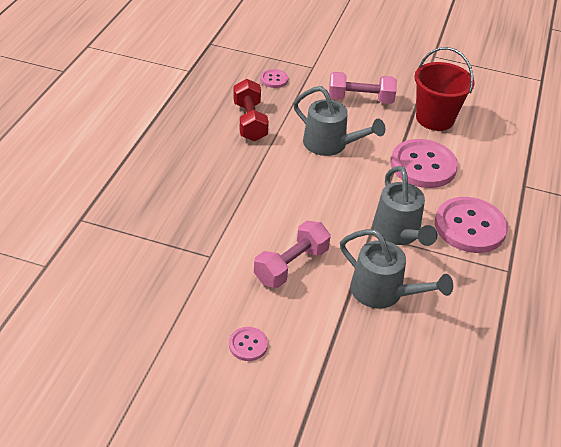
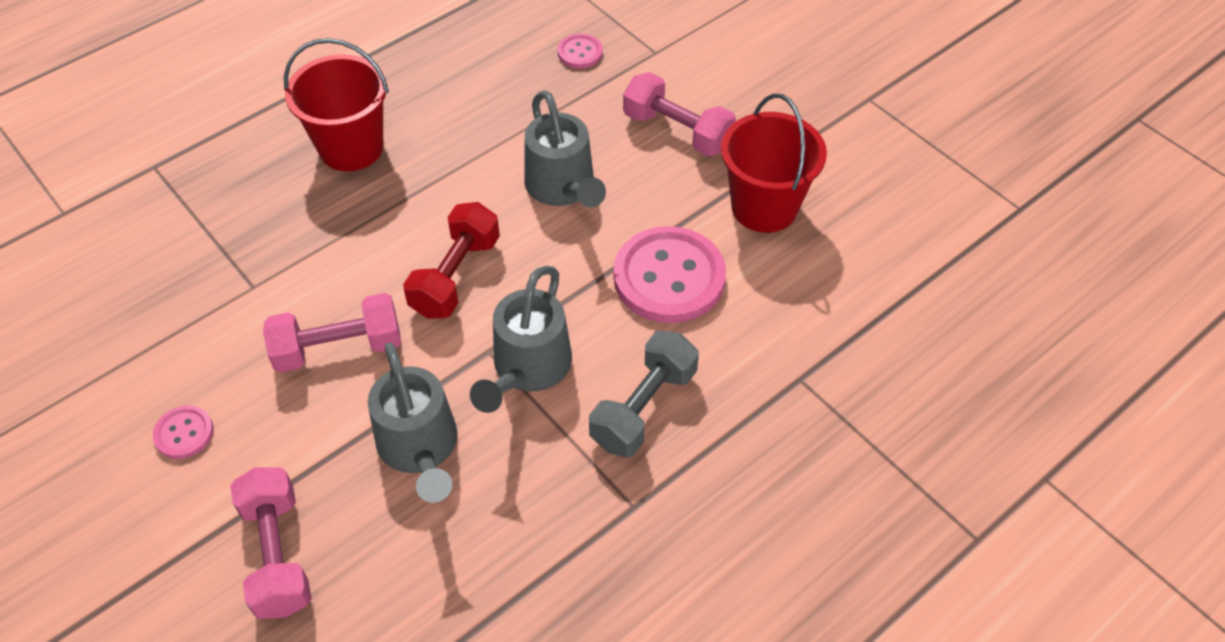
camera: 35 degrees right, 10 degrees up
(194, 166) = (351, 148): none -> red bucket
(249, 122) = (484, 107): red dumbbell -> red dumbbell (455, 276)
(362, 377) = (277, 554): none -> pink dumbbell
(470, 227) = (643, 407): pink button -> grey dumbbell

